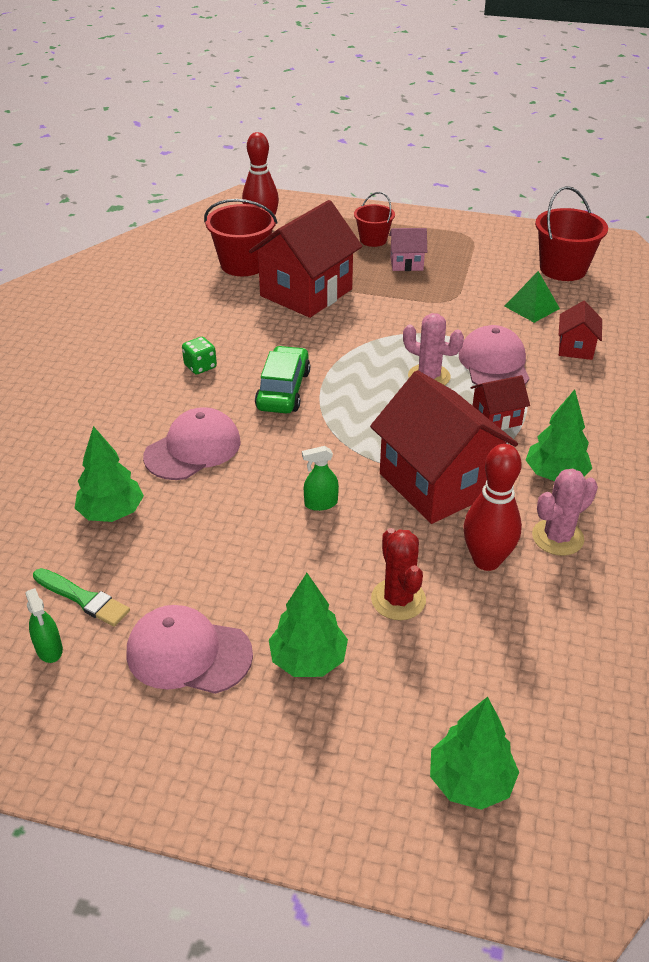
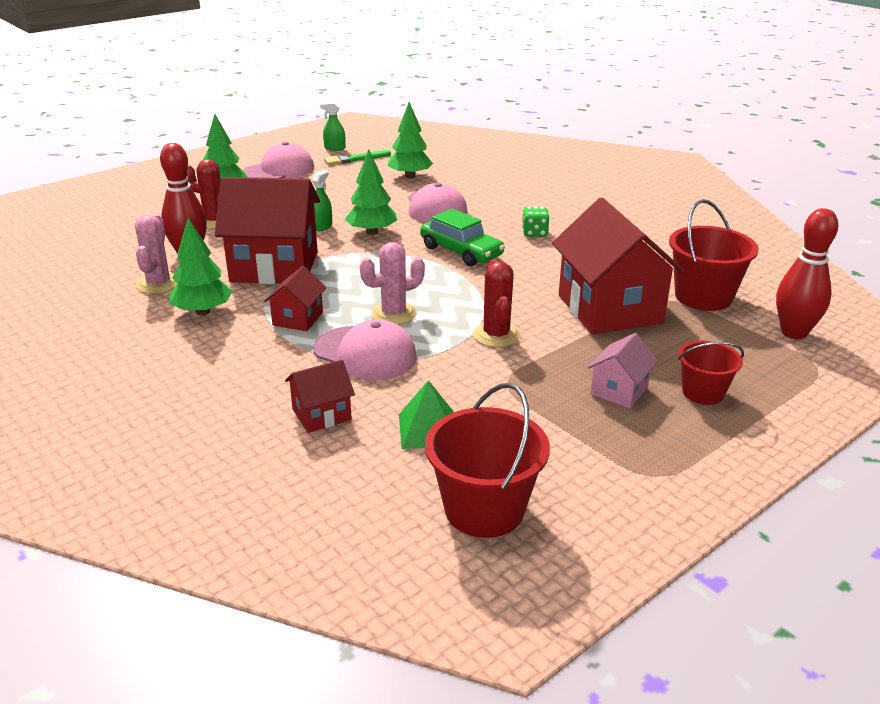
camera: 125 degrees right, 10 degrees down
(400, 323) = (496, 335): none -> red cactus
(470, 781) = (99, 200): green tree -> green tree (372, 232)
(575, 348) = (321, 414): red house -> red house turned 75 degrees counterclockwise

